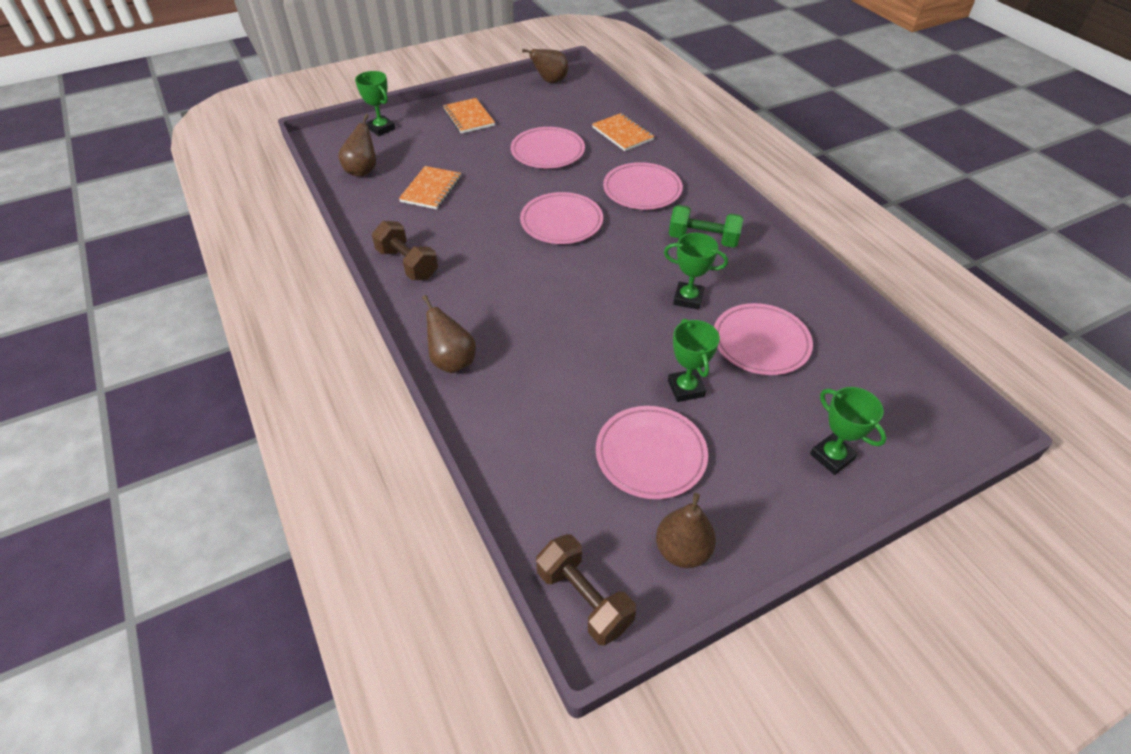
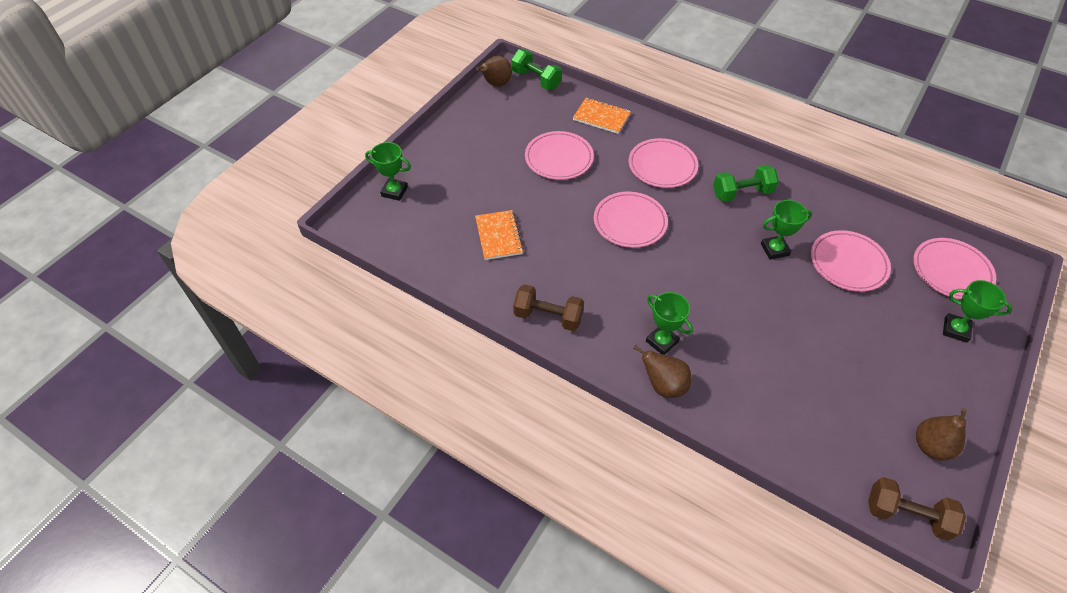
camera: 30 degrees left, 5 degrees up
(362, 171) = (421, 243): brown pear -> none
(468, 117) = (461, 149): orange notebook -> none
(590, 88) = (536, 80): none -> green dumbbell
(650, 455) = (856, 388): pink plate -> pink plate (951, 271)
(686, 388) = (834, 324): green trophy -> green trophy (662, 341)

